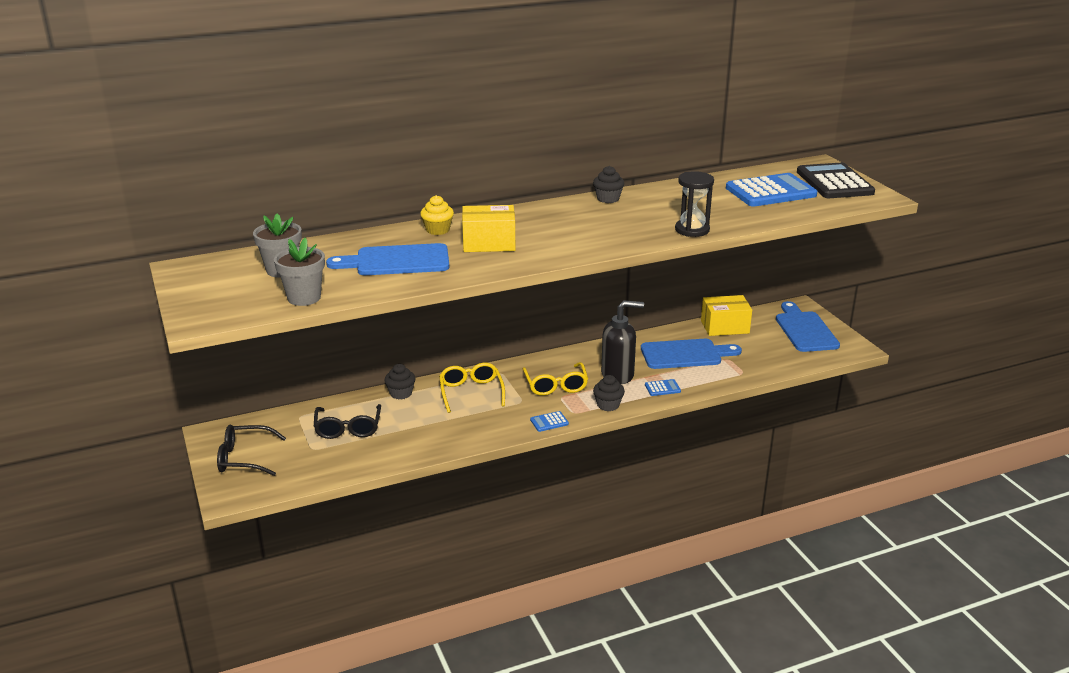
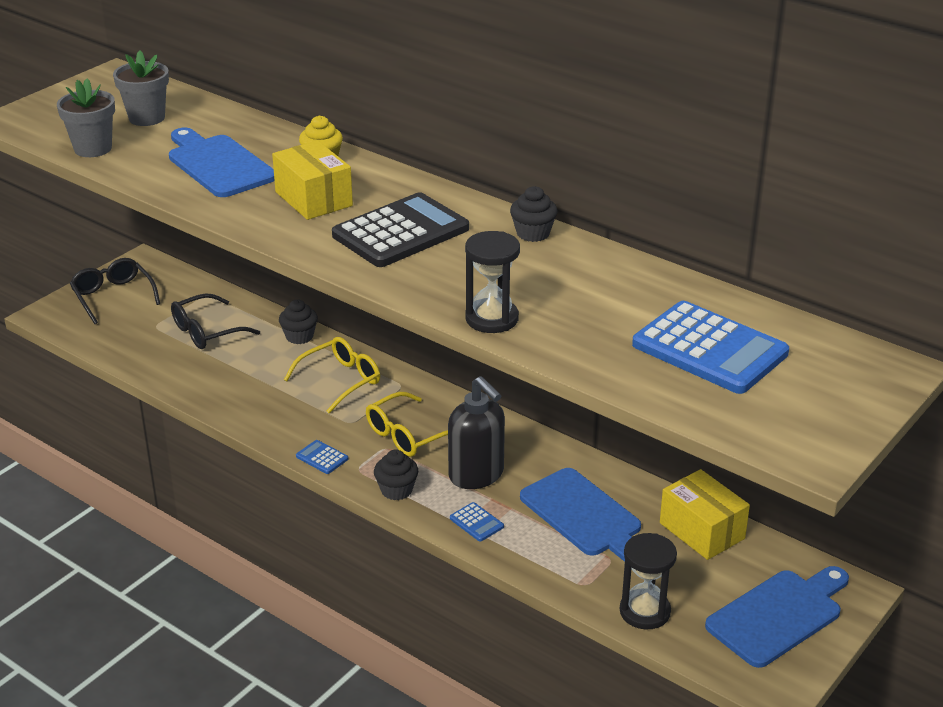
camera: 60 degrees right, 5 degrees up
(777, 363) = (645, 611): none -> black hourglass
(834, 182) = (823, 398): black calculator -> black calculator (400, 232)

